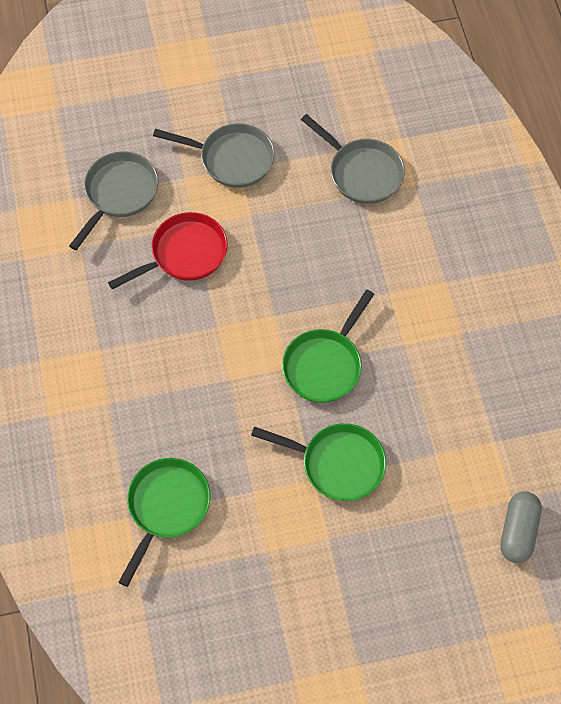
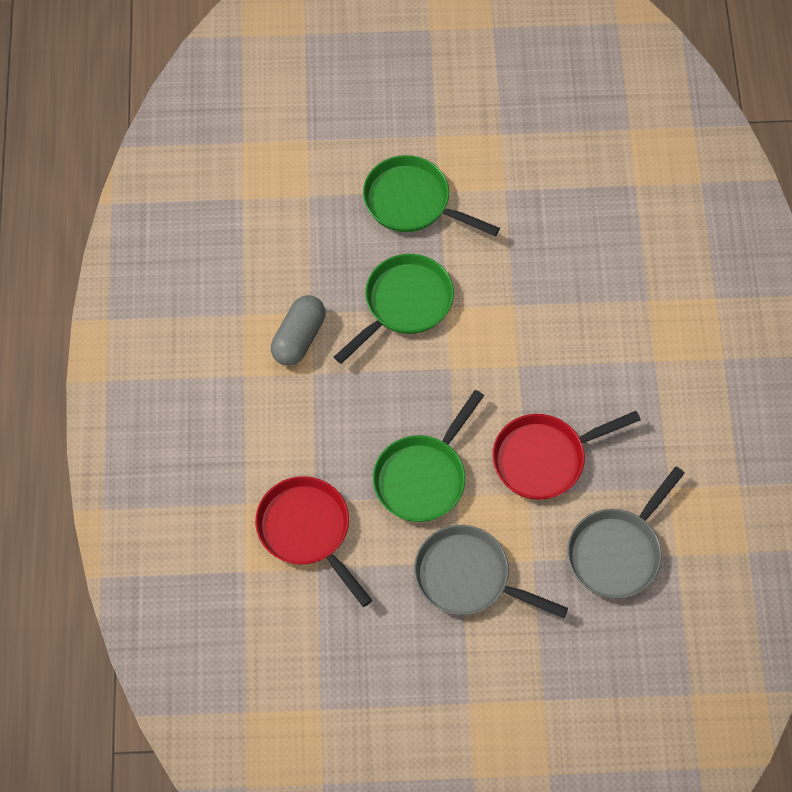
camera: 170 degrees left, 0 degrees up
(166, 507) = (595, 188): green pan -> green pan (423, 477)
(362, 172) = (307, 531): grey pan -> red pan
(518, 531) = (247, 114): grey capsule -> grey capsule (299, 338)

